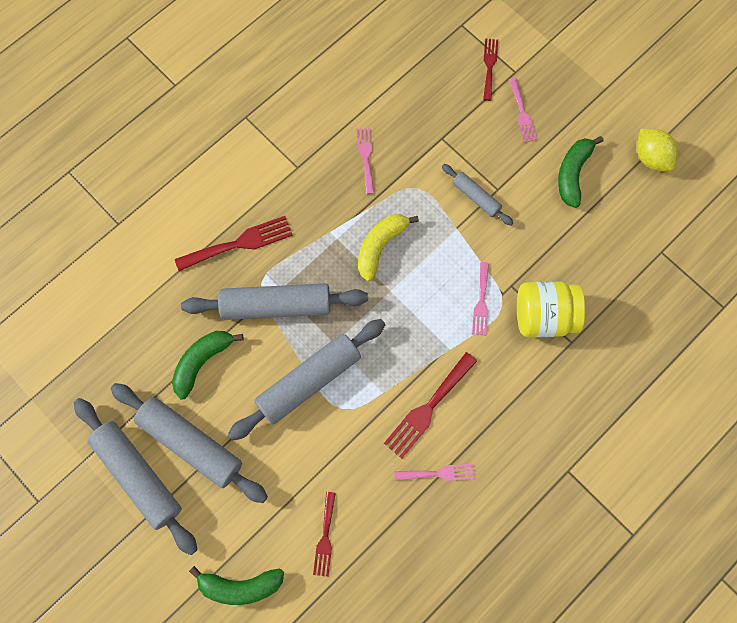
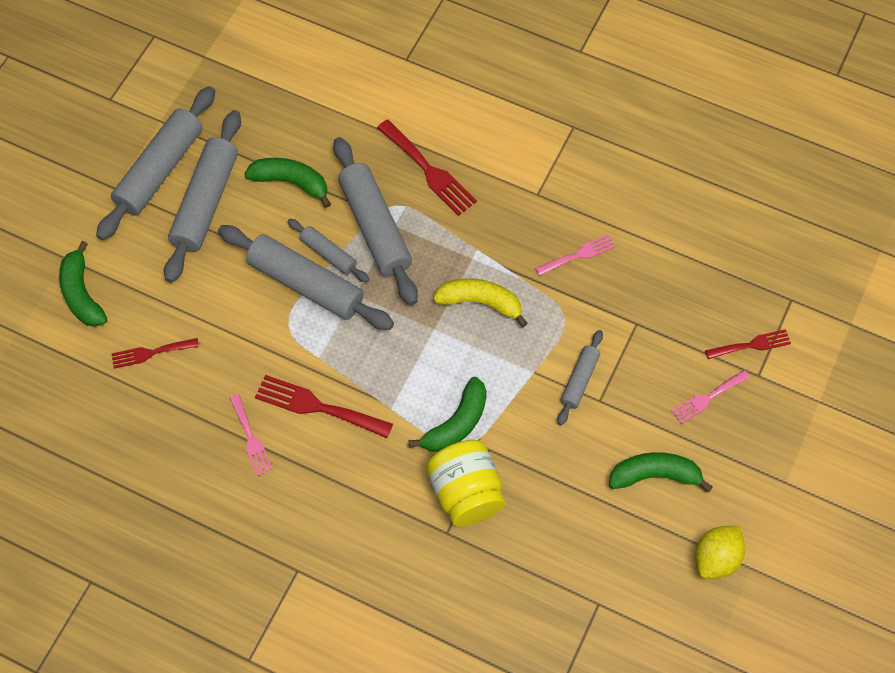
camera: 70 degrees right, 10 degrees down
(287, 353) = (328, 254): none -> grey rolling pin
(481, 302) = (457, 423): pink fork -> green banana

